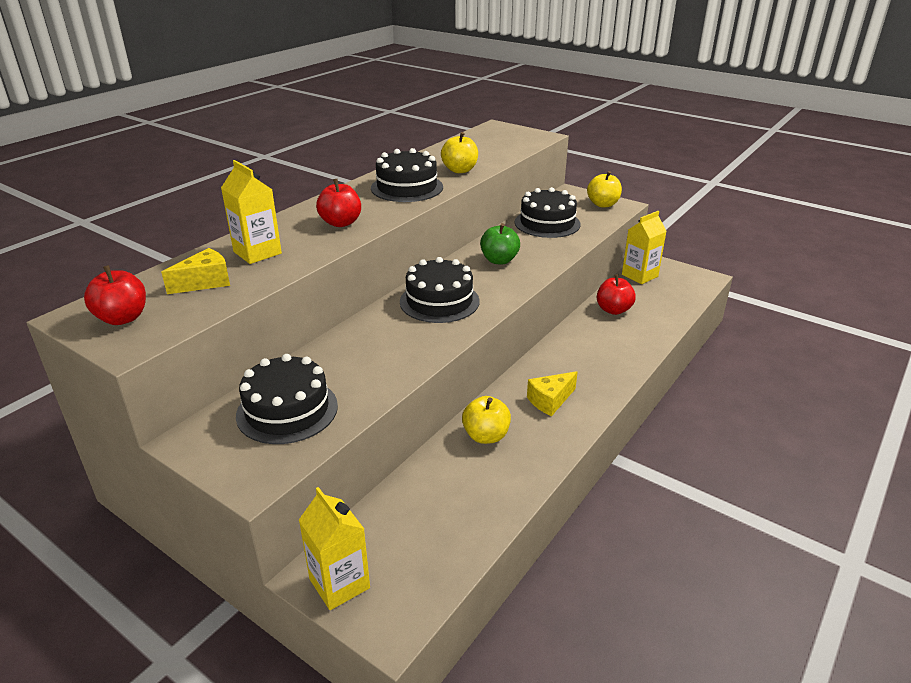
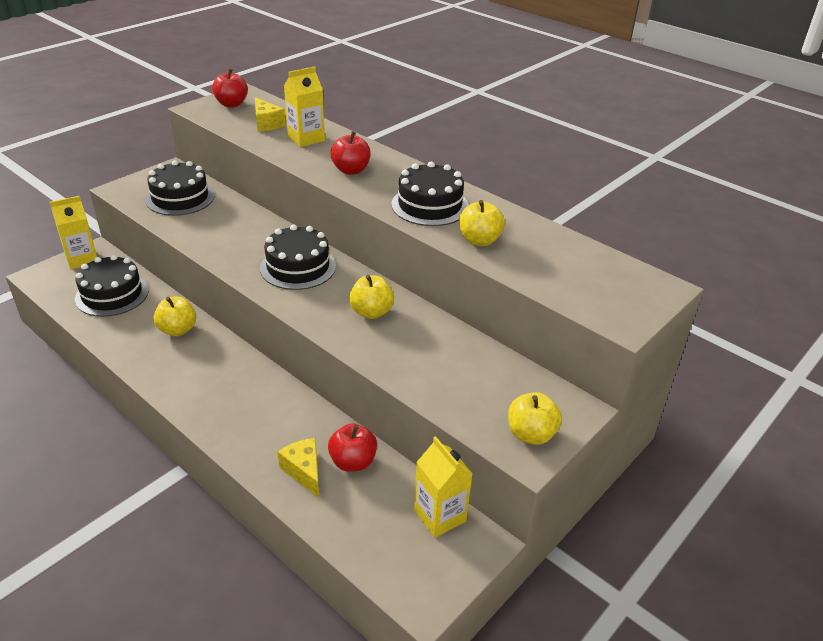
camera: 95 degrees right, 5 degrees up
(499, 260) = (371, 312): green apple -> yellow apple
(547, 223) = (466, 365): black cake -> black cake (112, 294)
(550, 400) = (204, 374): yellow cheese -> yellow cheese (304, 471)

